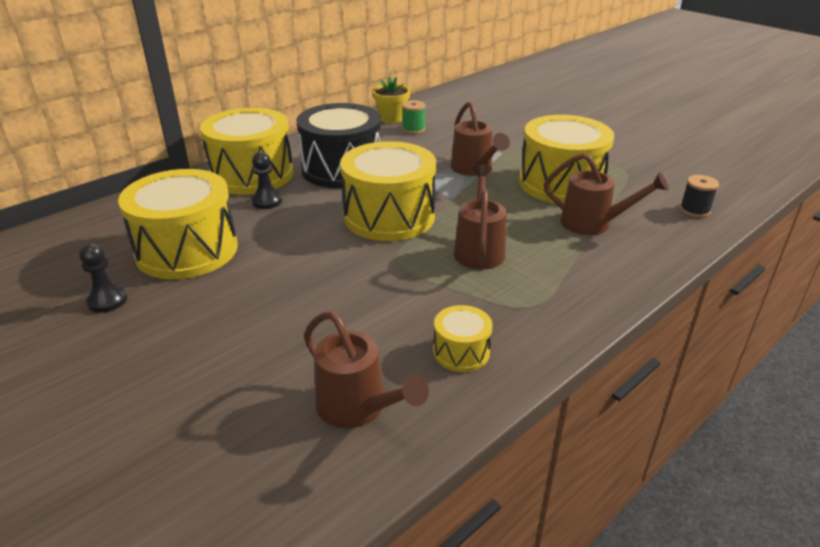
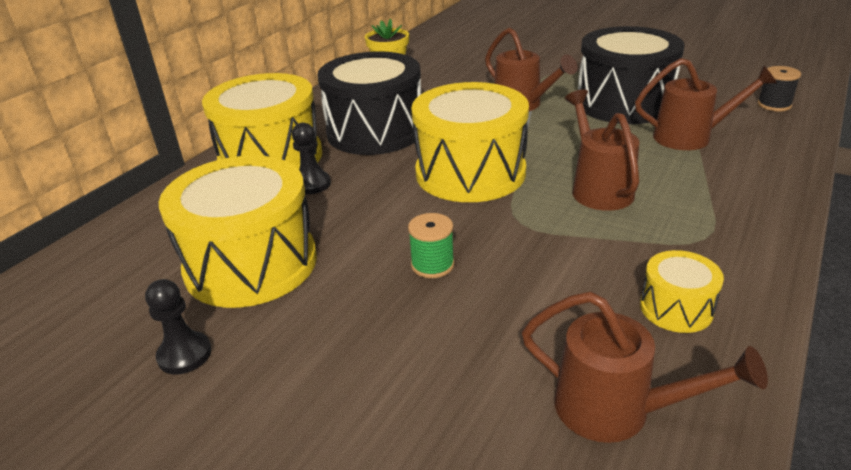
camera: 15 degrees left, 0 degrees up
(413, 129) = (423, 75): green spool -> green spool (432, 265)
(561, 183) = (623, 103): yellow drum -> black drum

